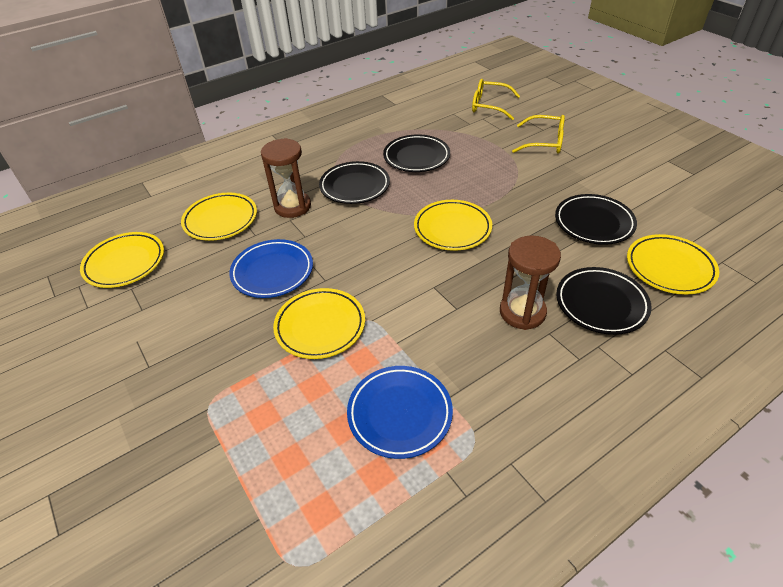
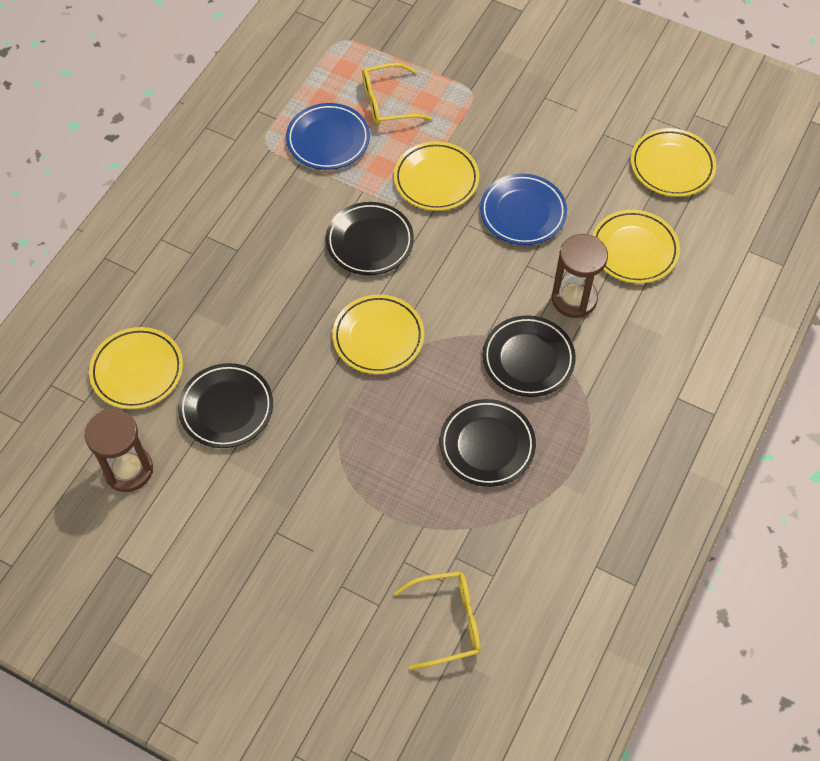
camera: 150 degrees right, 15 degrees up
(522, 312) = (267, 261): brown hourglass -> brown hourglass (128, 470)
(544, 142) = (330, 551): yellow glasses -> yellow glasses (388, 103)
(601, 304) = (198, 299): black plate -> black plate (369, 242)

